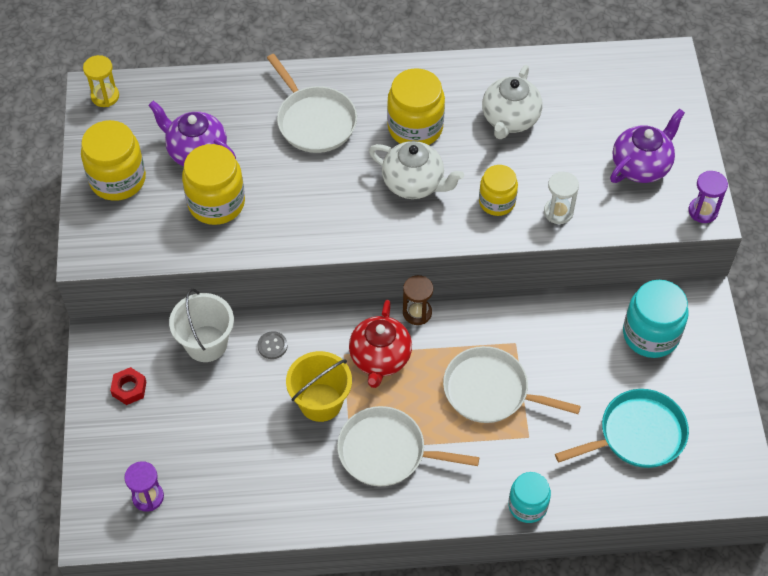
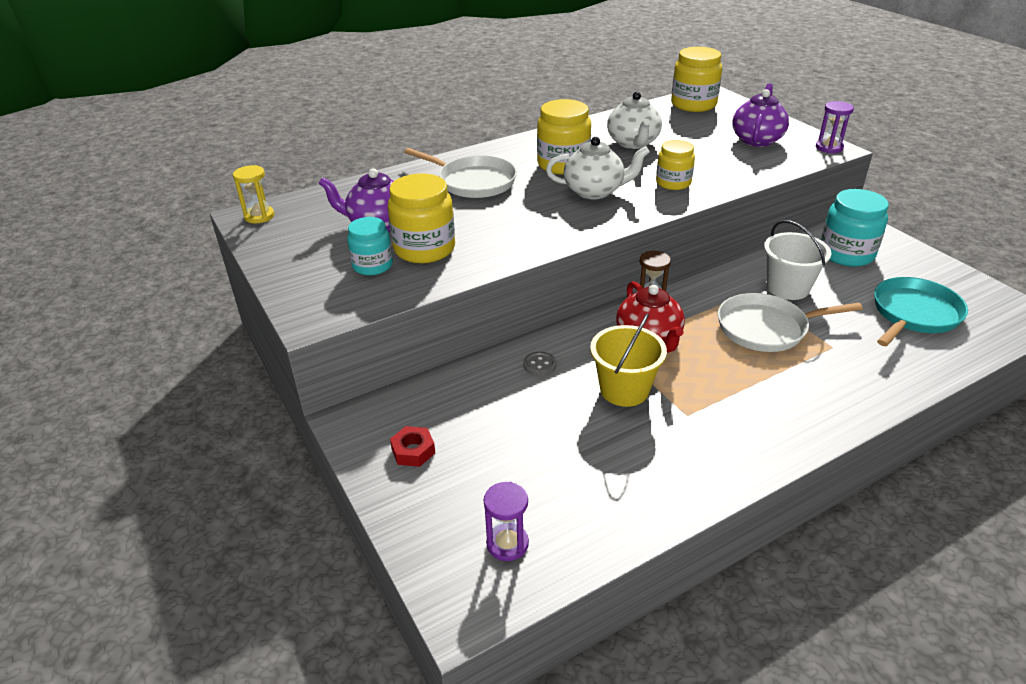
camera: 25 degrees left, 20 degrees down
(118, 179) = (309, 261): yellow jar -> yellow jar (693, 104)
(206, 343) = (471, 386): white bucket -> white bucket (787, 288)
(386, 452) = (723, 404): white pan -> none
(527, 505) = (889, 395): turquoise jar -> turquoise jar (372, 265)
(558, 212) = (727, 175): white hourglass -> none

